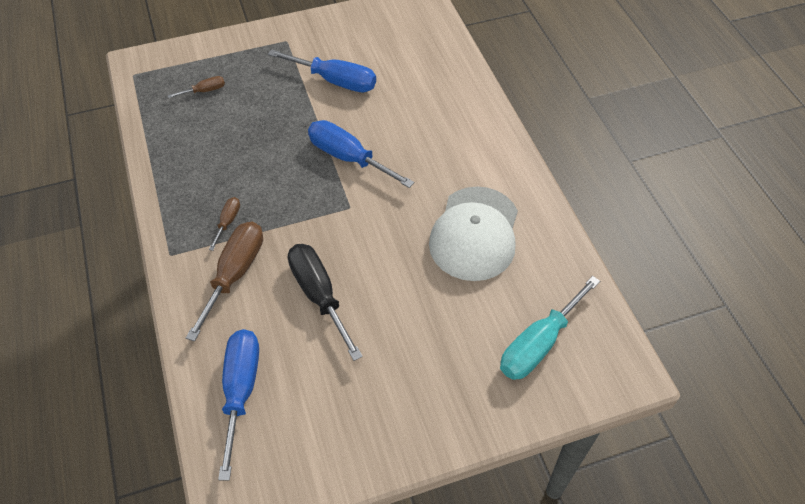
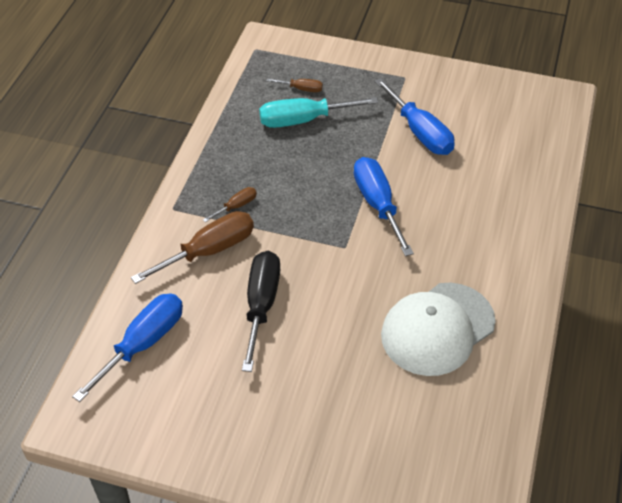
camera: 35 degrees right, 5 degrees down
(538, 344) = (416, 455): turquoise screwdriver -> turquoise screwdriver (303, 120)

